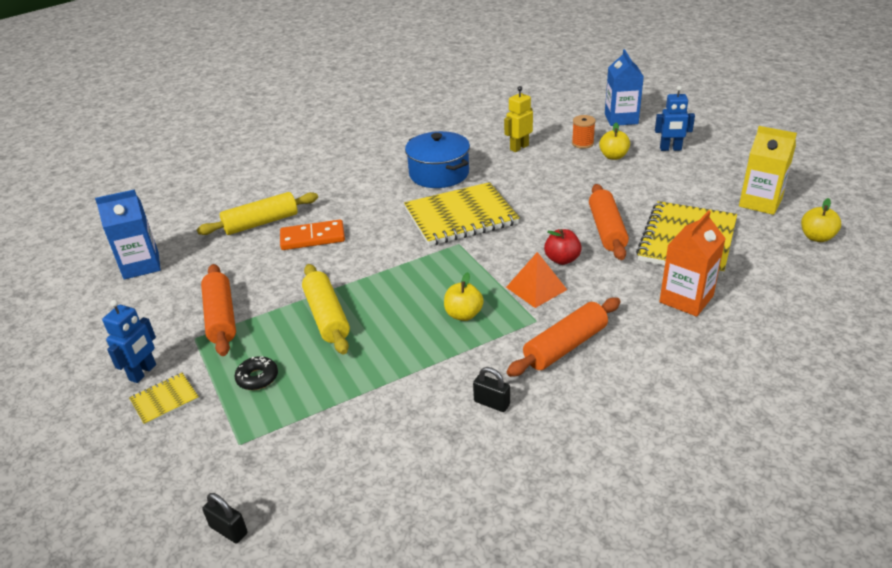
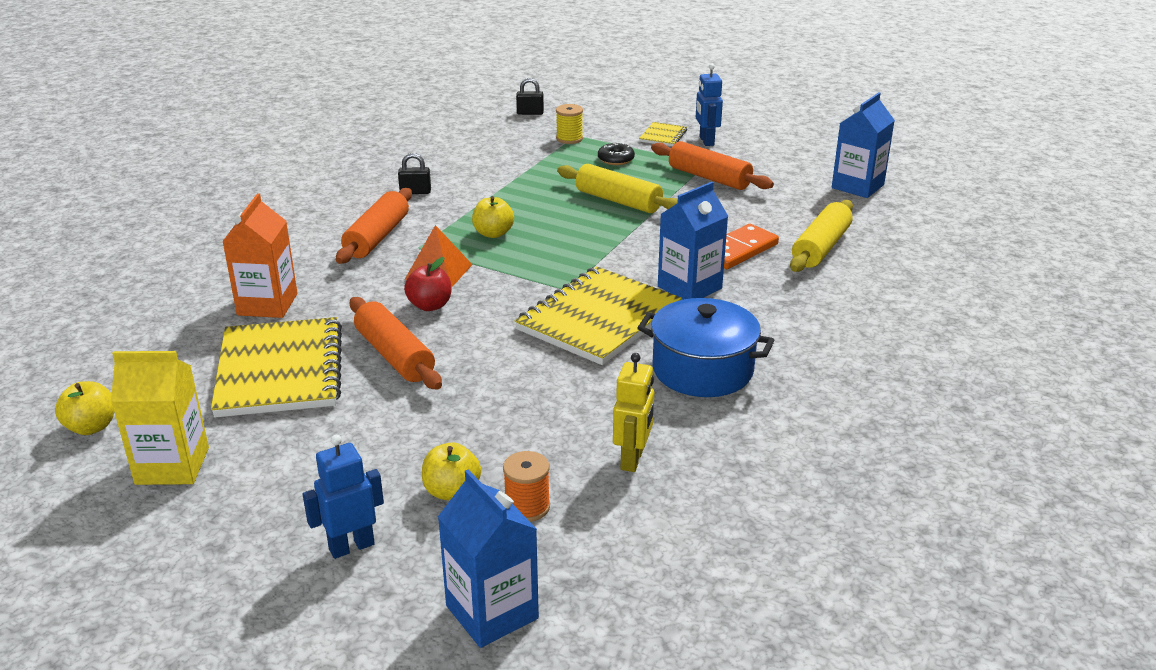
camera: 145 degrees right, 5 degrees down
(254, 439) = (569, 139): none -> yellow spool
(381, 221) = (689, 287): none -> blue carton

